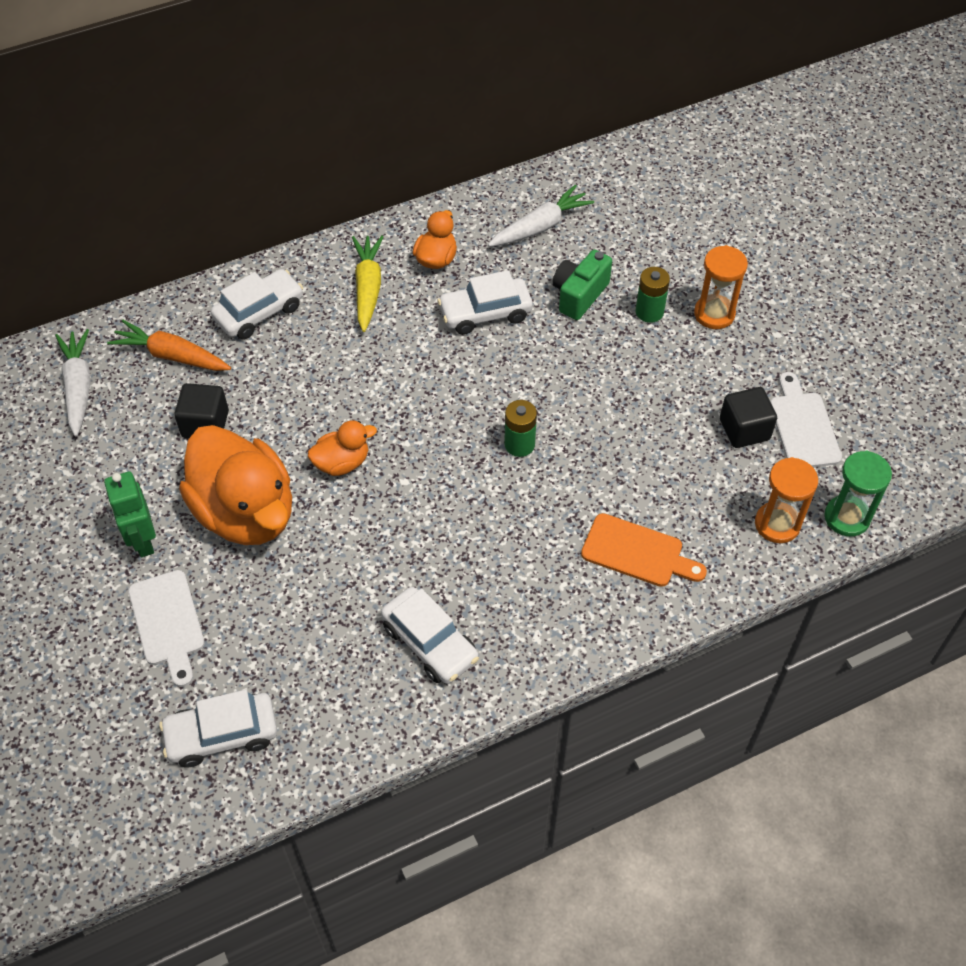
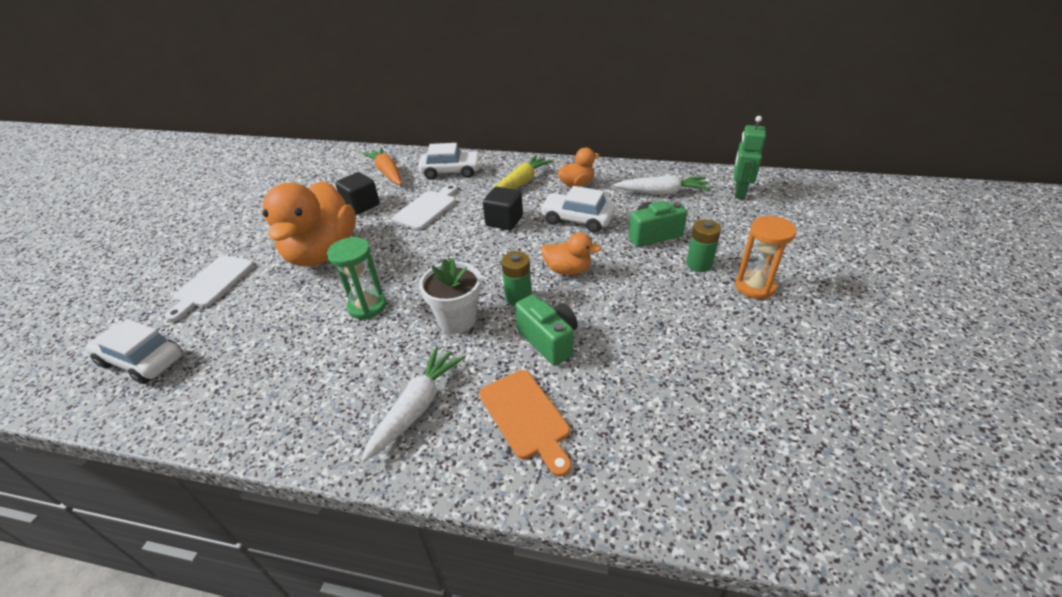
camera: 40 degrees right, 15 degrees down
(78, 387) = (331, 168): white carrot -> white carrot (416, 407)
(142, 540) = (261, 240): green robot -> green robot (739, 192)
(342, 463) = (401, 254): orange duck -> orange duck (568, 270)
(430, 643) = (313, 385): white car -> none
(487, 502) = (457, 320): none -> white flower pot
(590, 473) = (548, 340): none -> green camera
(744, 429) = (713, 377): black cube -> black cube (504, 221)
(777, 524) = (679, 473): orange hourglass -> none
(803, 426) = (777, 403): white cutting board -> white cutting board (427, 208)
(847, 517) = (765, 514): green hourglass -> green hourglass (367, 306)

